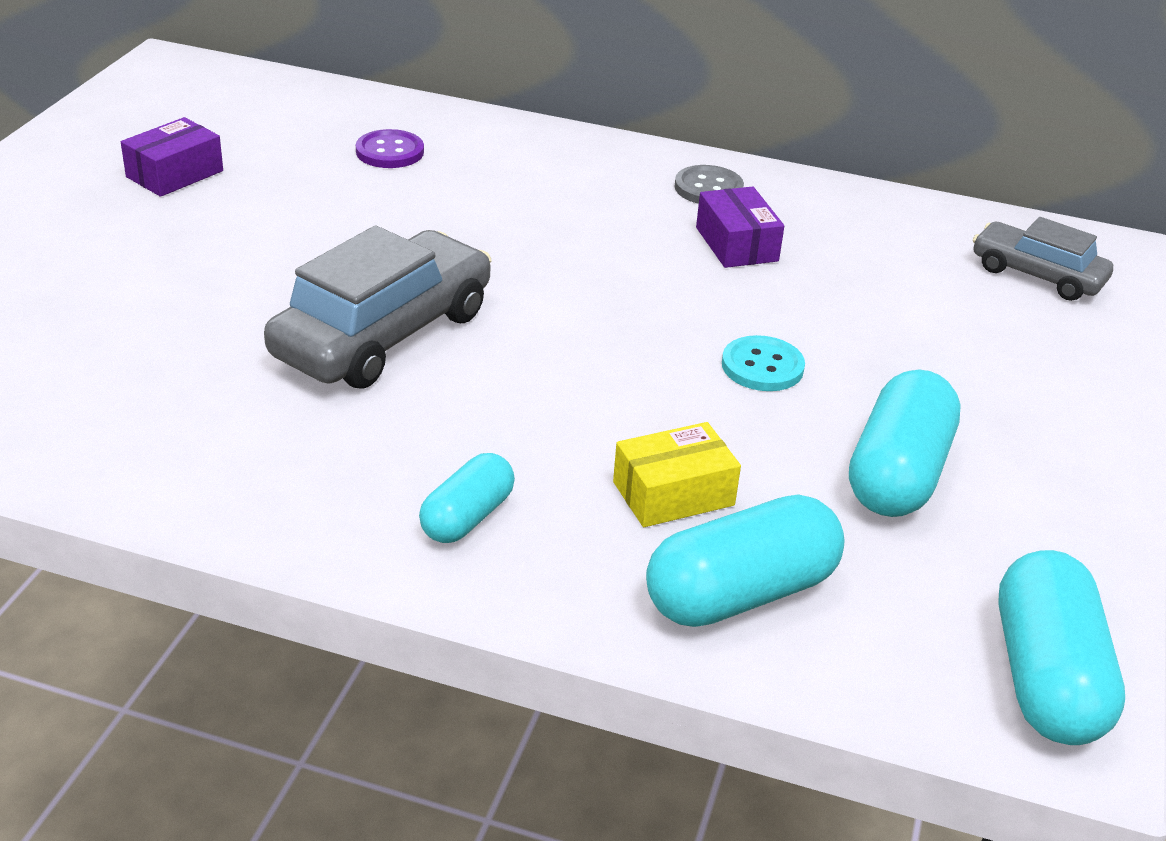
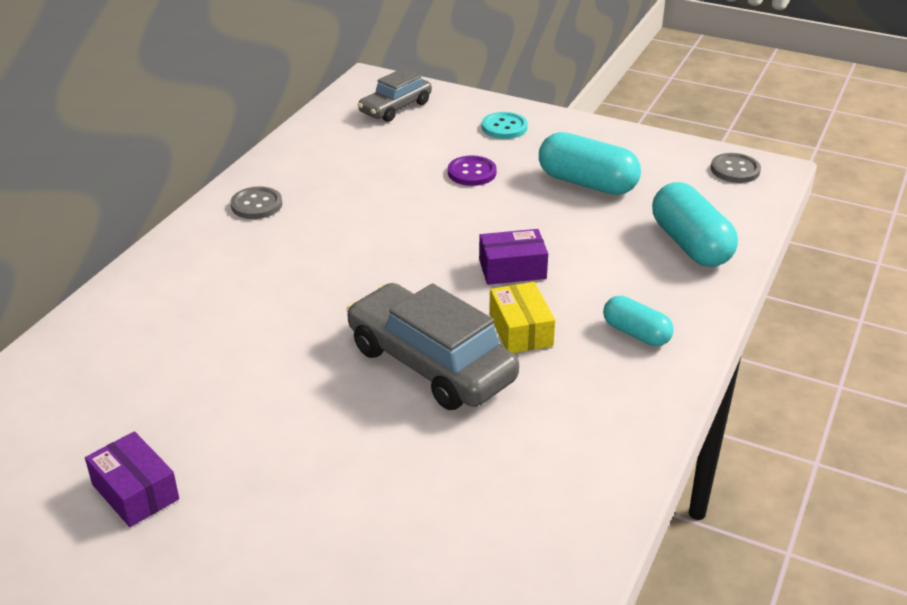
camera: 80 degrees left, 0 degrees up
(390, 152) = (141, 354): purple button -> purple button (472, 173)
(673, 493) = (608, 256): yellow box -> yellow box (520, 330)
(736, 244) = (337, 203): purple box -> purple box (512, 269)
(762, 366) = (483, 211): turquoise button -> turquoise button (504, 127)
(1047, 678) = (735, 170): turquoise capsule -> grey button

